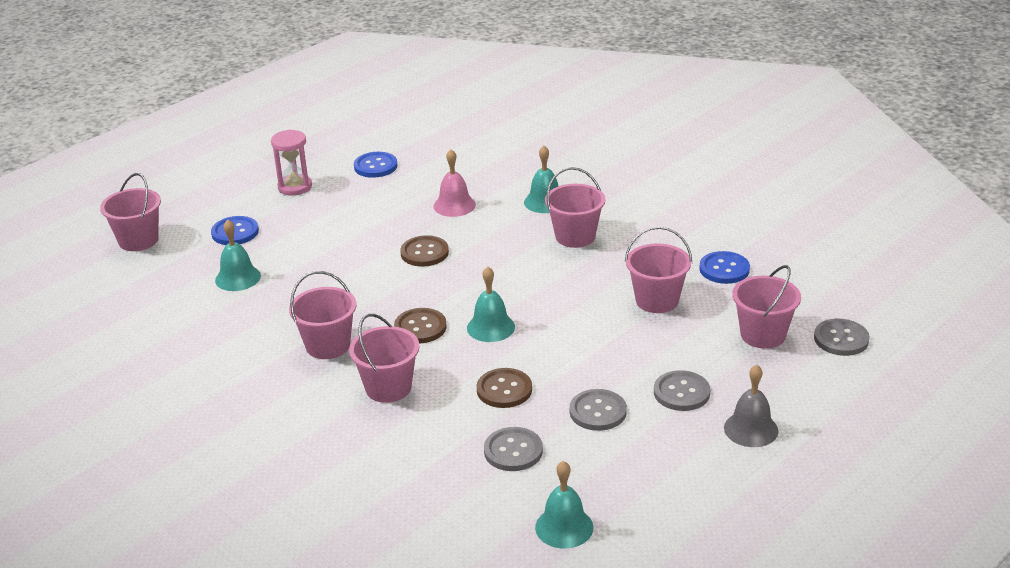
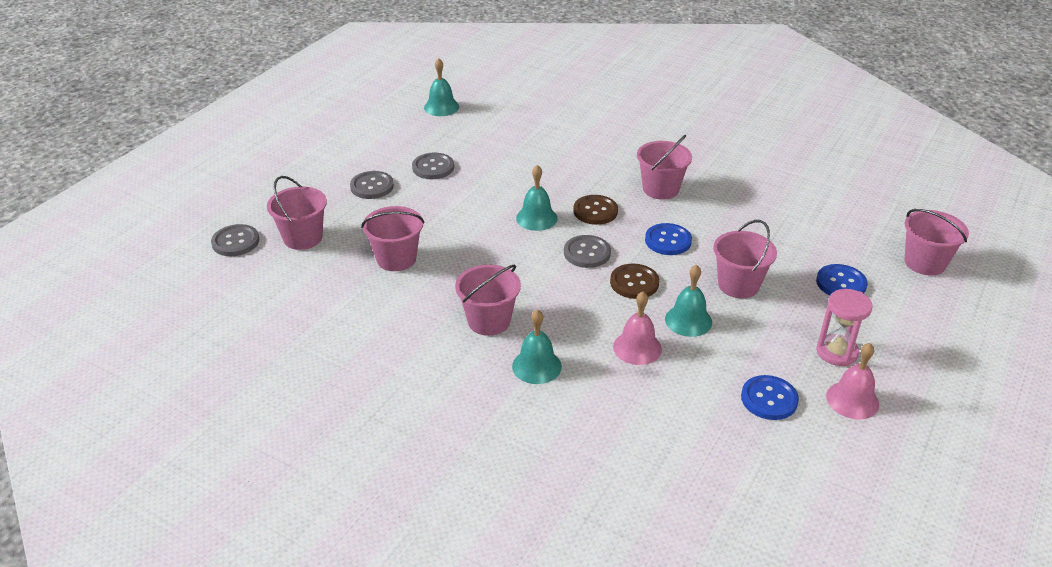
camera: 165 degrees right, 5 degrees up
(238, 278) = (788, 236): turquoise bell -> turquoise bell (688, 320)
(315, 160) = (852, 400): none -> pink bell
(388, 388) = (593, 166): pink bucket -> pink bucket (738, 285)
(504, 390) = (506, 174): brown button -> none
(513, 451) = (485, 139): grey button -> grey button (587, 253)
(724, 269) = (332, 299): blue button -> blue button (668, 241)
(751, 429) = (321, 169): grey bell -> none

